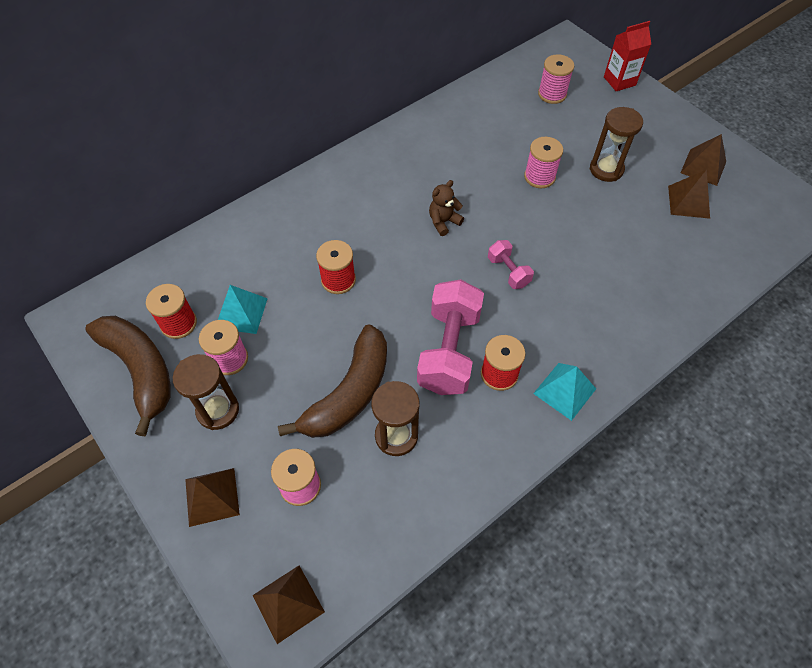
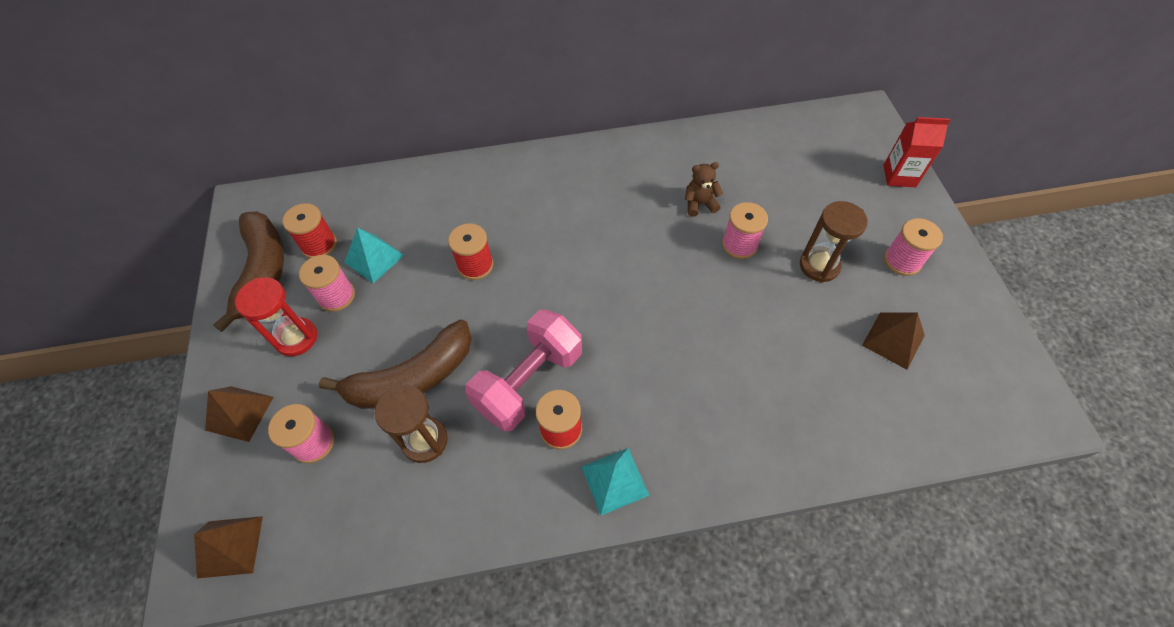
camera: 30 degrees right, 0 degrees up
(218, 410) = (296, 338): brown hourglass -> red hourglass
(443, 222) = (610, 251): brown teddy bear -> brown teddy bear (699, 204)
(508, 272) = (640, 329): pink dumbbell -> none
(552, 94) = (812, 163): pink spool -> pink spool (902, 261)
(703, 167) = (938, 308): brown pyramid -> none

